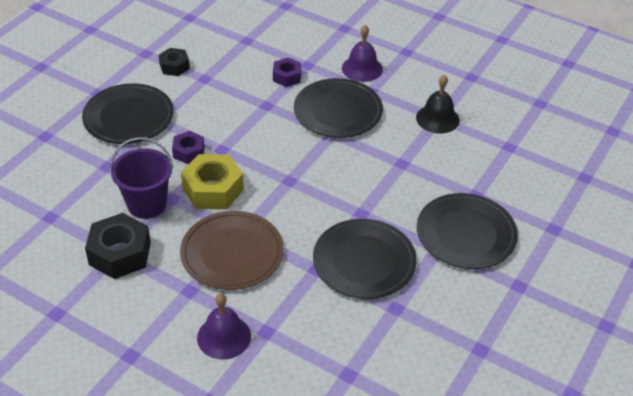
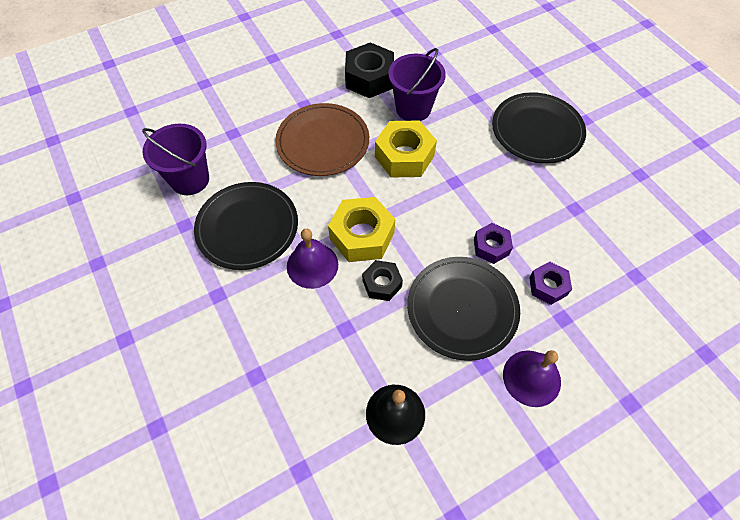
camera: 120 degrees right, 15 degrees up
(174, 66) = (607, 190): black nut -> black nut (382, 284)
(189, 152) = (464, 156): purple nut -> purple nut (491, 247)
(224, 336) = (248, 108): purple bell -> purple bell (312, 265)
(317, 185) = (362, 236): none -> yellow nut
(346, 333) = (190, 179): none -> purple bucket
(466, 234) = (215, 331): black plate -> none

